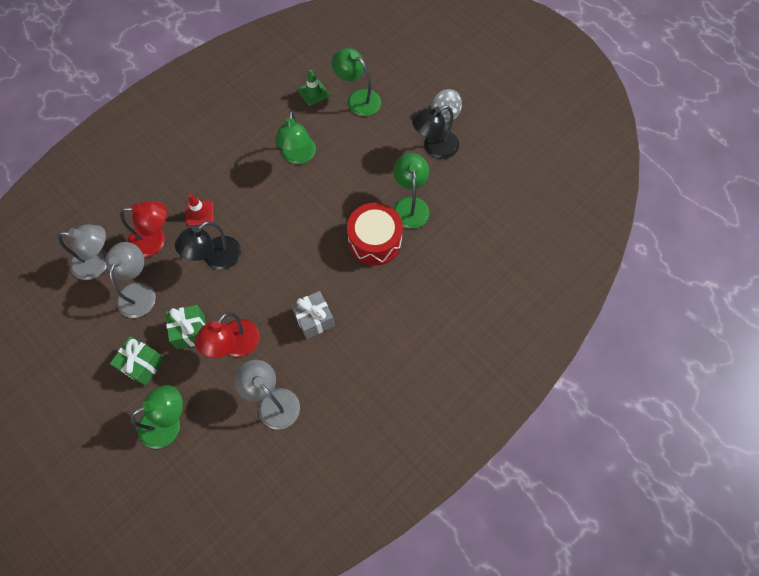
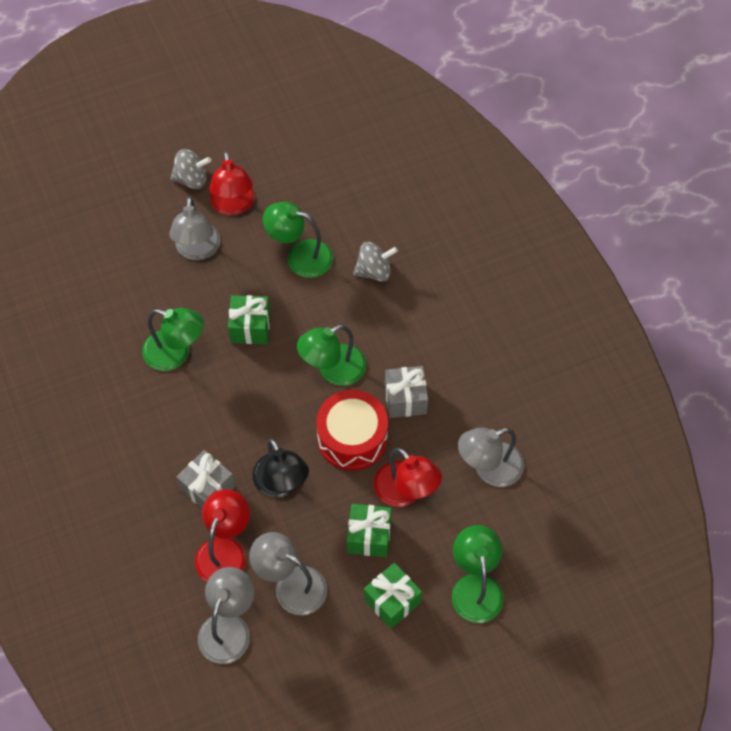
camera: 70 degrees left, 5 degrees down
(200, 213) = (207, 488): red traffic cone -> grey gift
(313, 92) = (86, 309): green traffic cone -> none
(336, 194) = (250, 327): none -> green gift
(358, 99) = (122, 262): green lamp -> green lamp (333, 370)
(375, 241) = (331, 307): red drum -> red drum (352, 438)
(387, 139) = (197, 250): none -> grey lamp
(419, 260) = (374, 271): none -> grey spinning top
(434, 148) = (233, 206): black lamp -> red lamp

